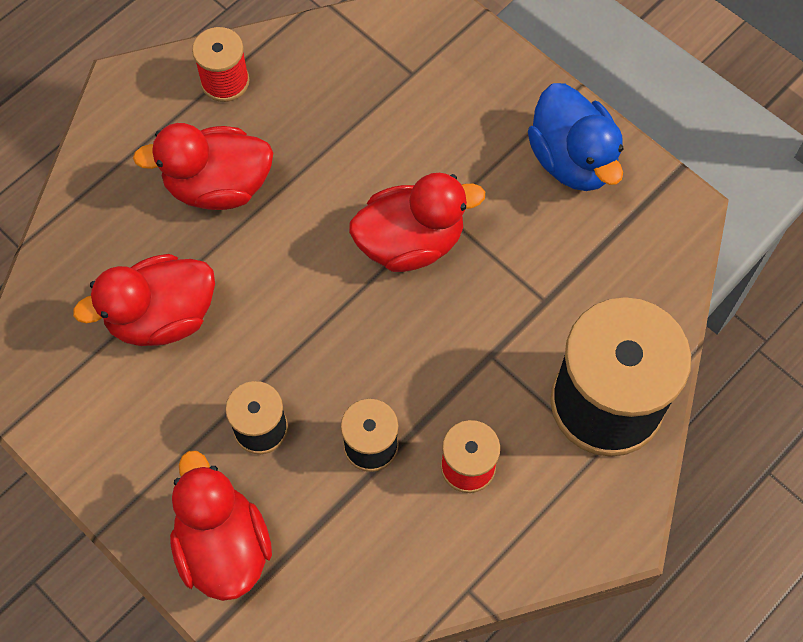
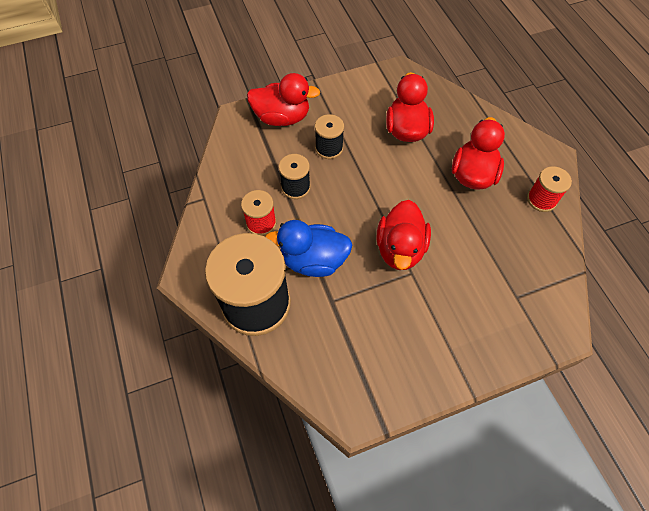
camera: 115 degrees right, 5 degrees down
(572, 159) = (419, 362): blue duck -> blue duck (313, 260)

